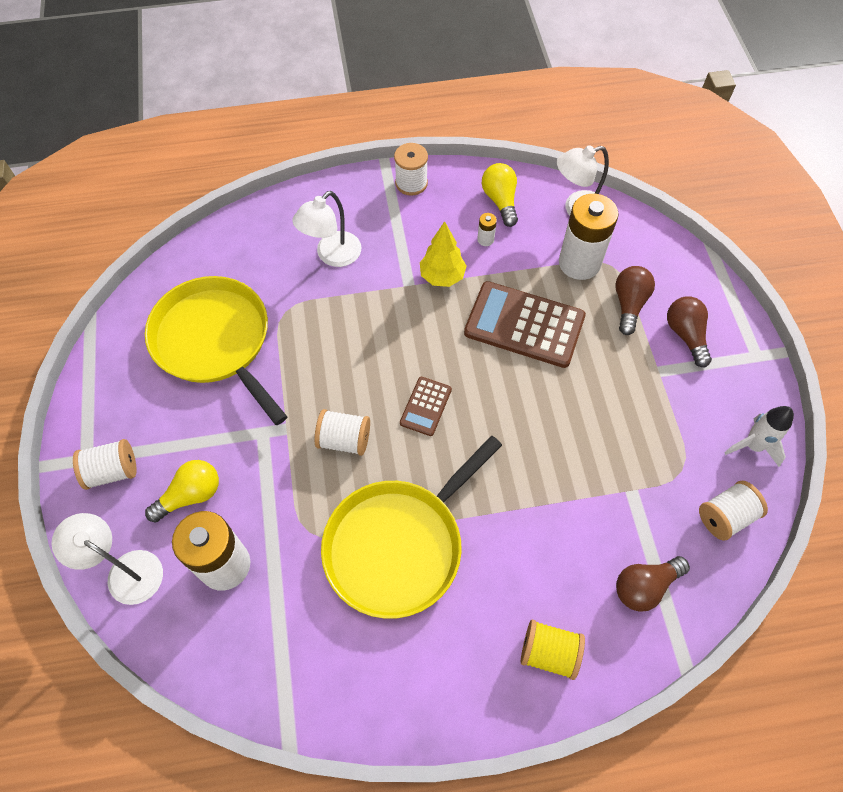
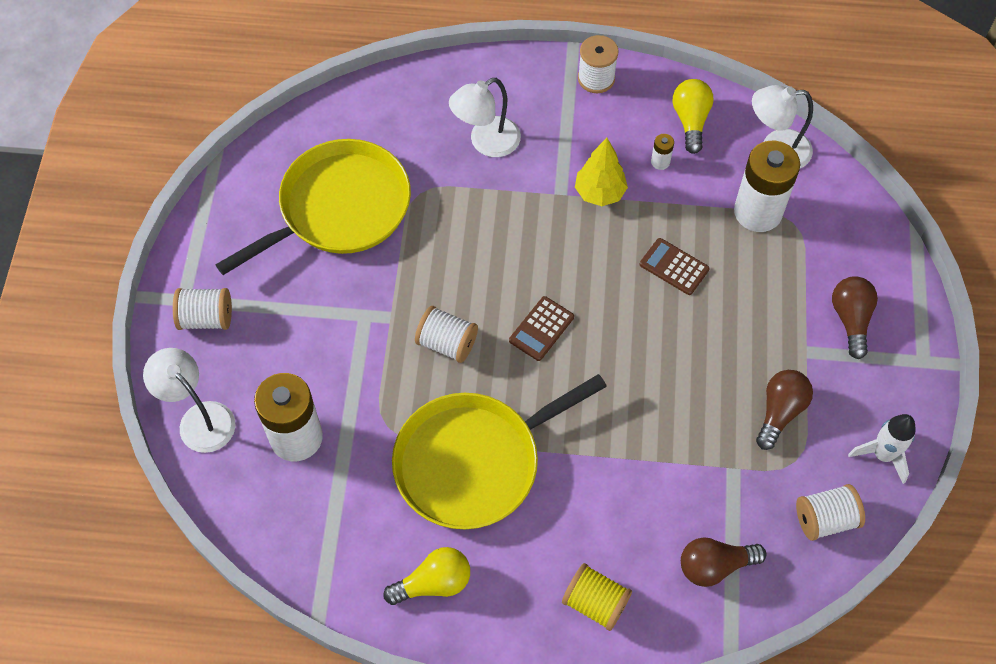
camera: 15 degrees right, 0 degrees up
(191, 495) = (278, 361): yellow light bulb -> yellow light bulb (433, 583)
(215, 341) = (339, 208): yellow pan -> yellow pan turned 75 degrees clockwise
(524, 325) = (674, 267): brown calculator -> brown calculator, size x0.50
(629, 304) = (798, 271): brown light bulb -> brown light bulb (780, 412)

